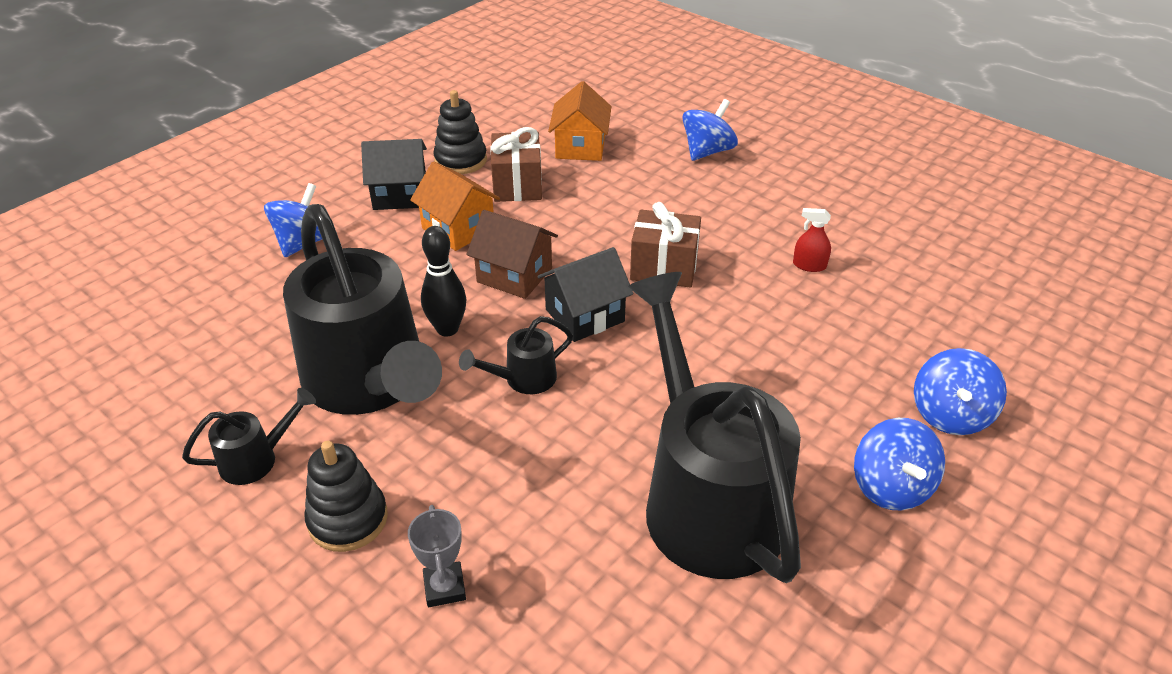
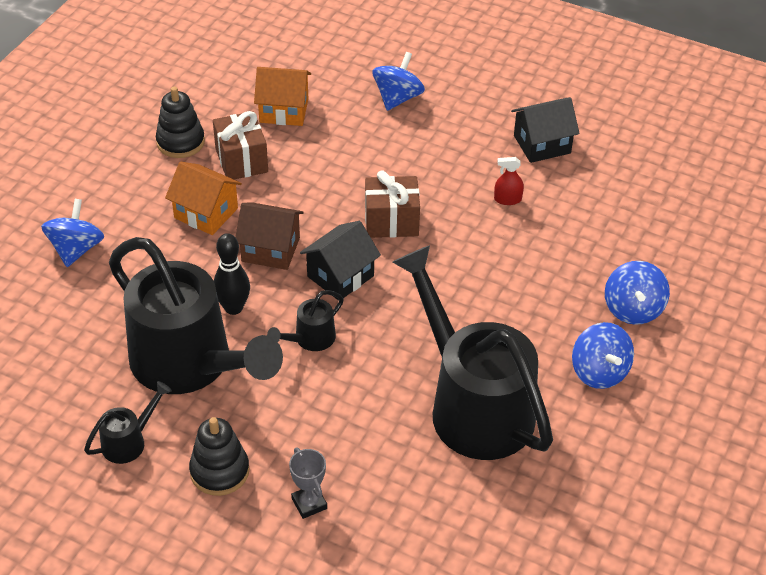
camera: 15 degrees left, 5 degrees up
(400, 195) = (140, 187): black house -> black house (542, 144)
(580, 147) = (284, 110): orange house -> orange house turned 75 degrees counterclockwise

